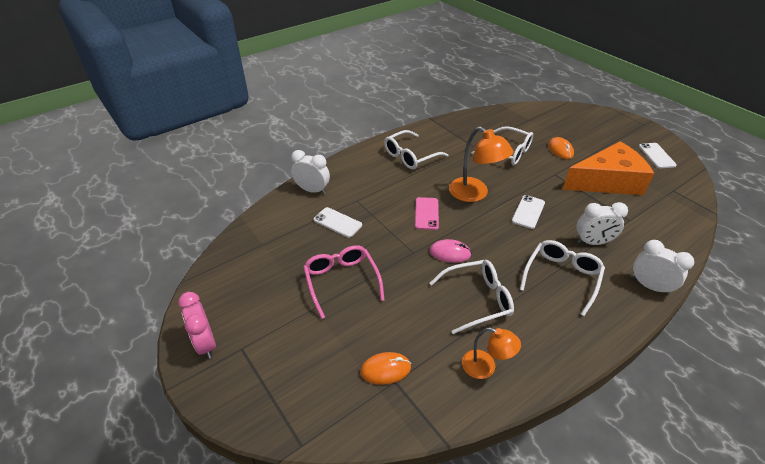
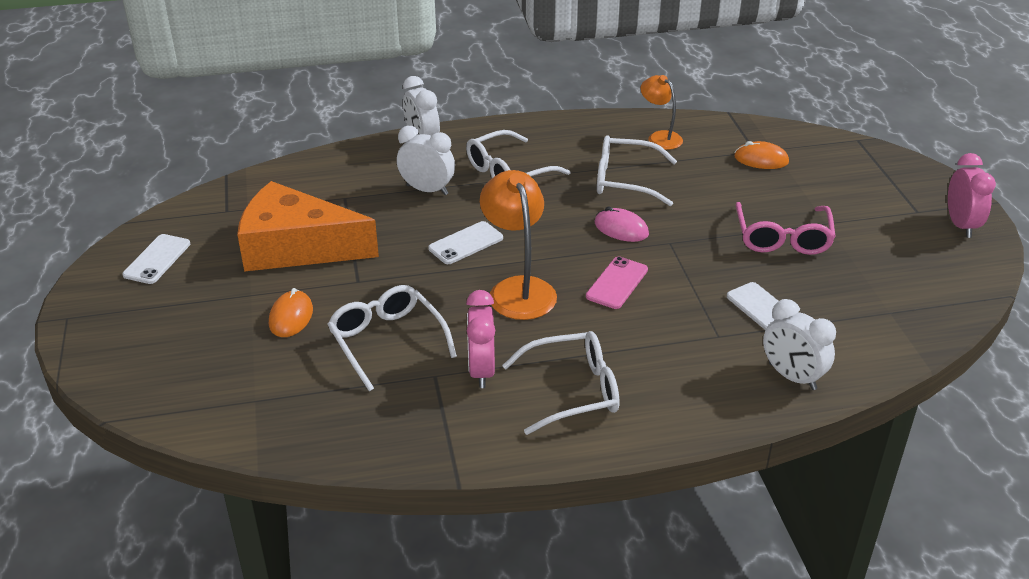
camera: 155 degrees left, 5 degrees down
(455, 153) = (481, 371): none -> pink clock

